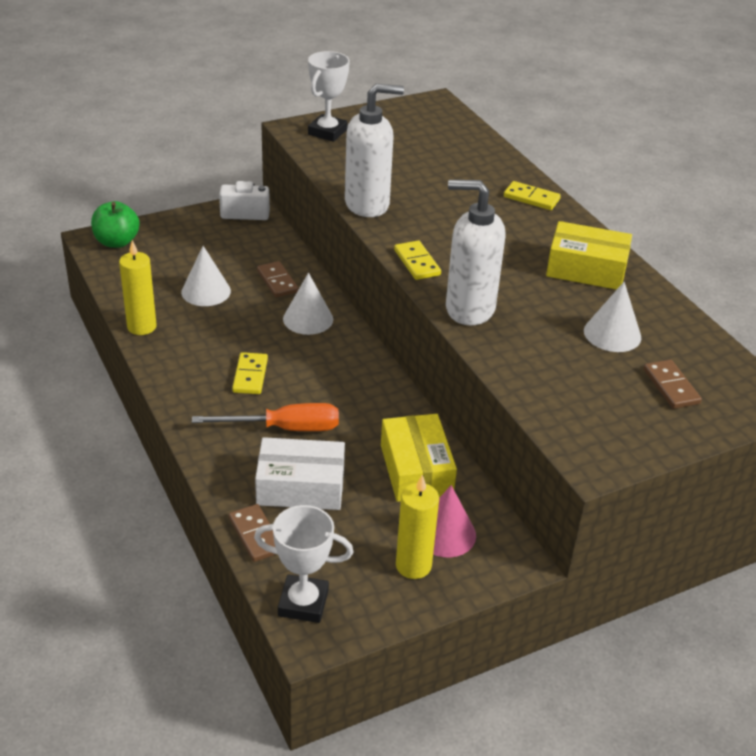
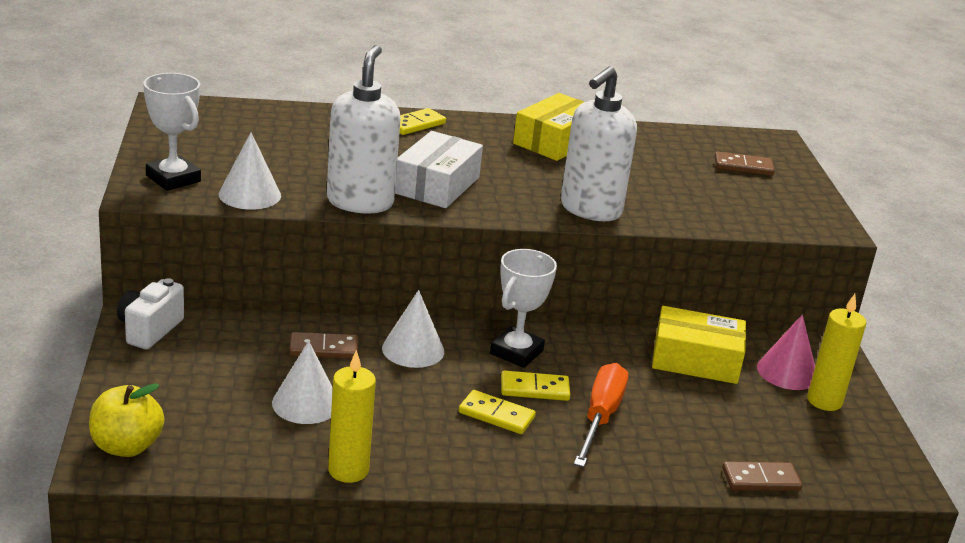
camera: 70 degrees left, 10 degrees down
(117, 242) = (126, 446): green apple -> yellow apple
(300, 486) = (697, 432): white box -> white box (436, 185)
(303, 603) = (861, 476): white trophy -> white trophy (516, 352)
(417, 263) = (494, 210): yellow domino -> yellow domino (534, 389)
(612, 334) = (660, 164): white cone -> white cone (249, 195)

